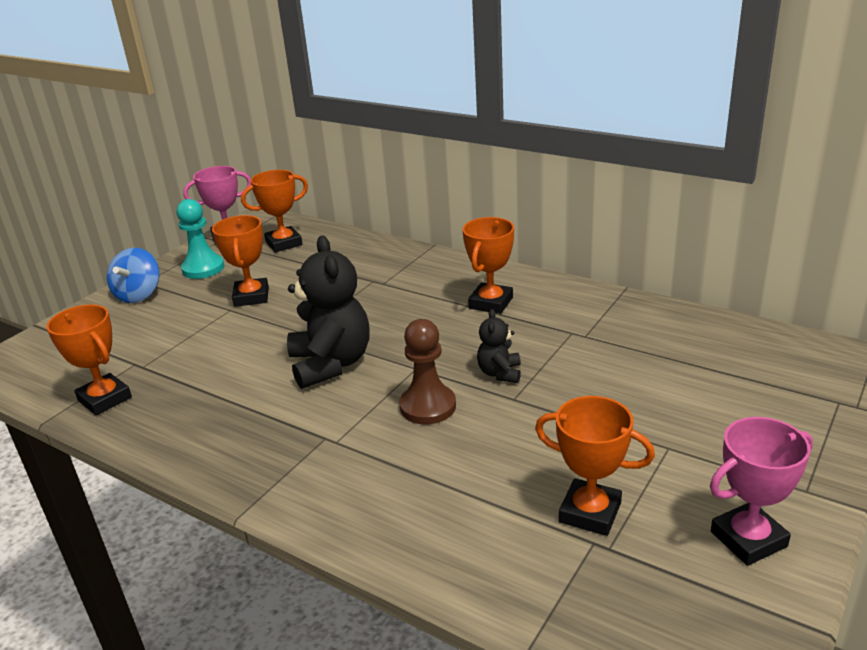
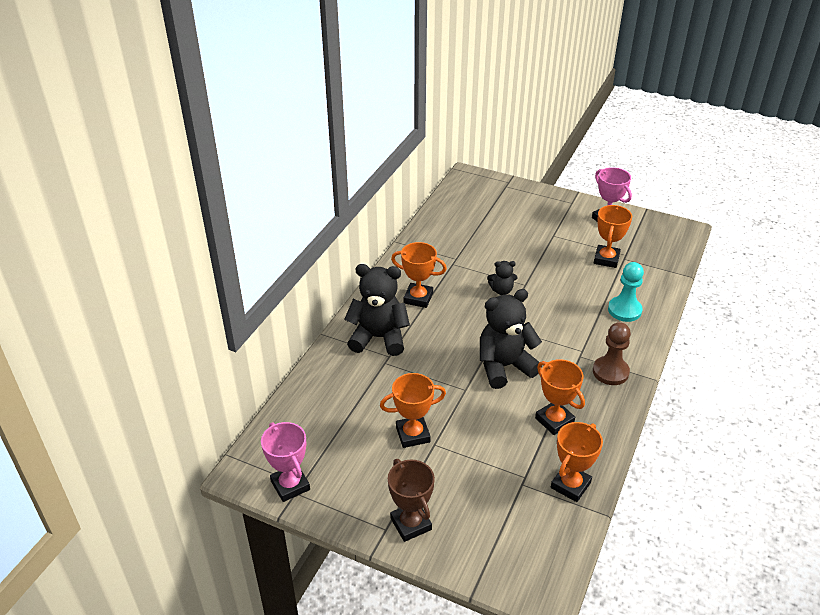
camera: 100 degrees left, 10 degrees up
(139, 295) = (411, 524): blue spinning top -> brown trophy
(203, 268) = (358, 487): turquoise pawn -> turquoise pawn (624, 310)
(284, 243) = (309, 435): orange trophy -> orange trophy (554, 420)
(417, 276) = (379, 338): none -> black teddy bear
(428, 406) = (540, 317): brown pawn -> brown pawn (610, 372)

